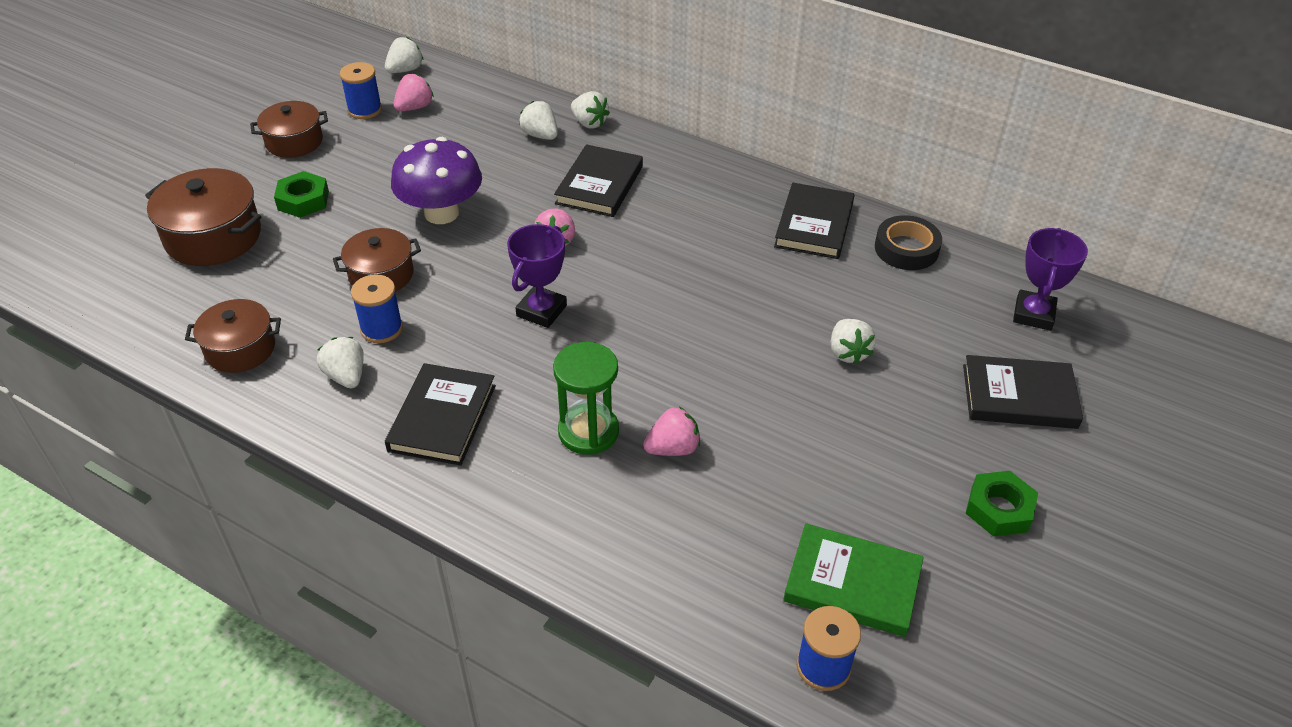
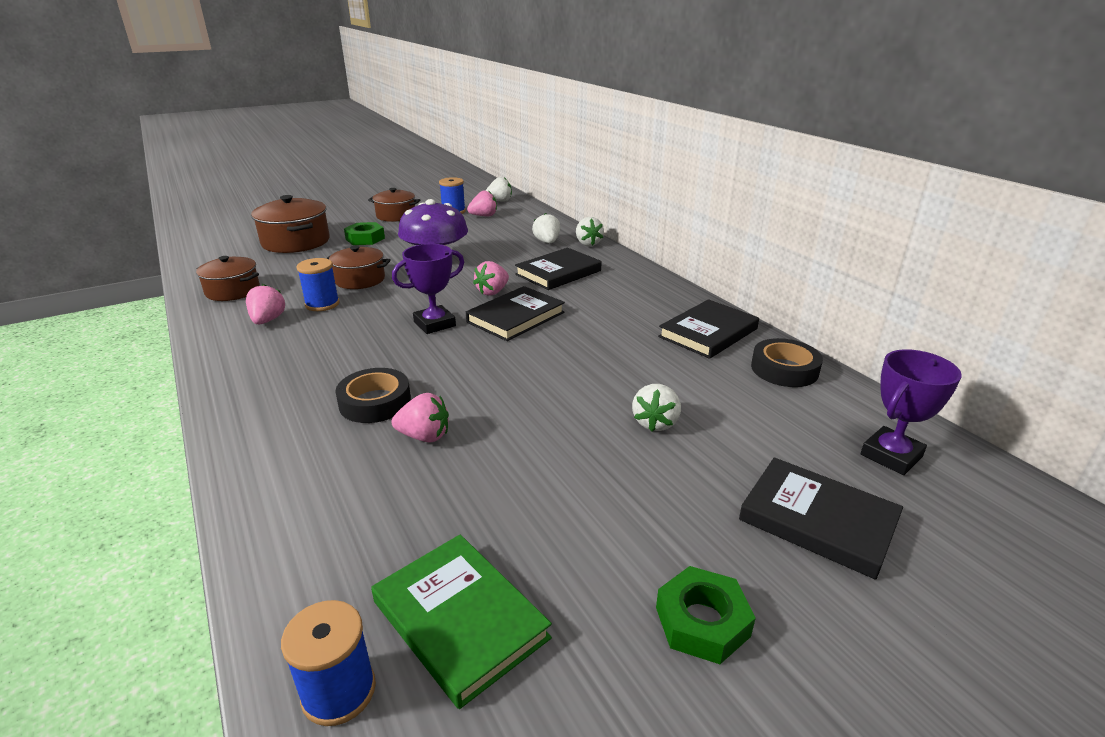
camera: 30 degrees right, 15 degrees down
(346, 376) = (268, 320): white strawberry -> pink strawberry
(442, 418) = (290, 360): black book -> black book (516, 317)
(588, 431) = (375, 402): green hourglass -> black tape

